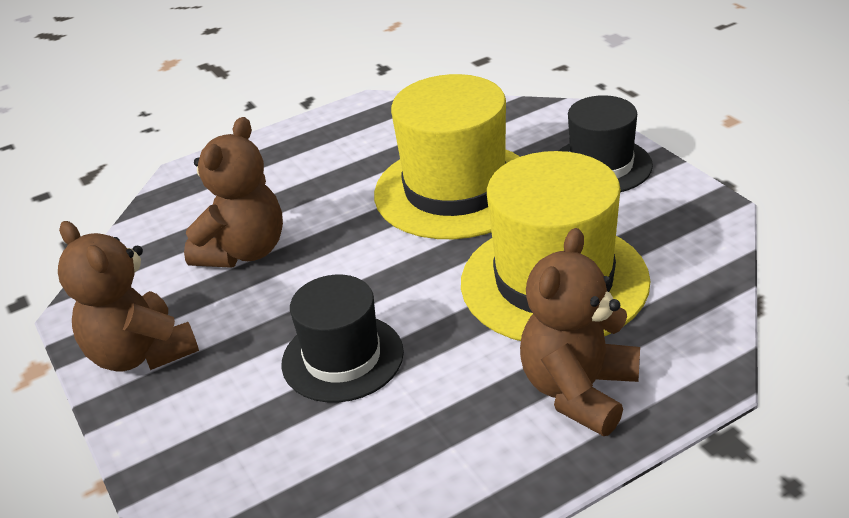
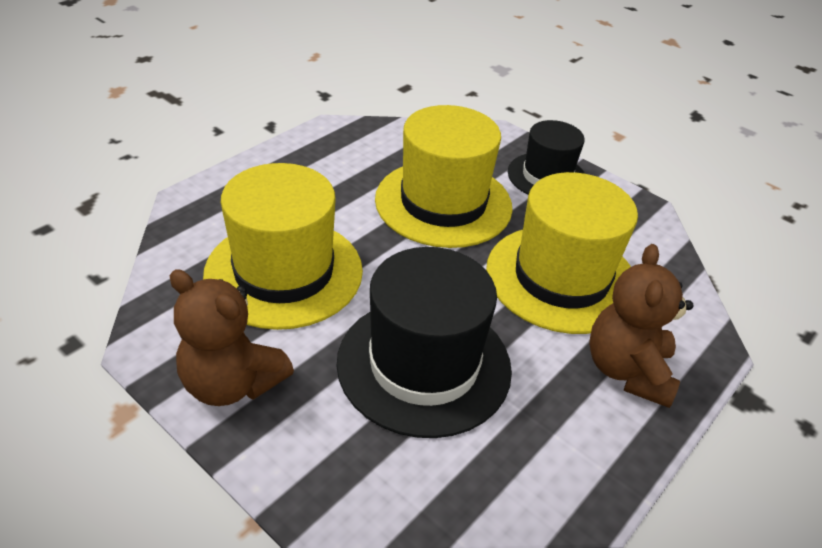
camera: 25 degrees left, 5 degrees up
(244, 251) = (284, 272): brown teddy bear -> yellow hat
(342, 358) = (424, 364): black hat -> black hat, size x1.62

